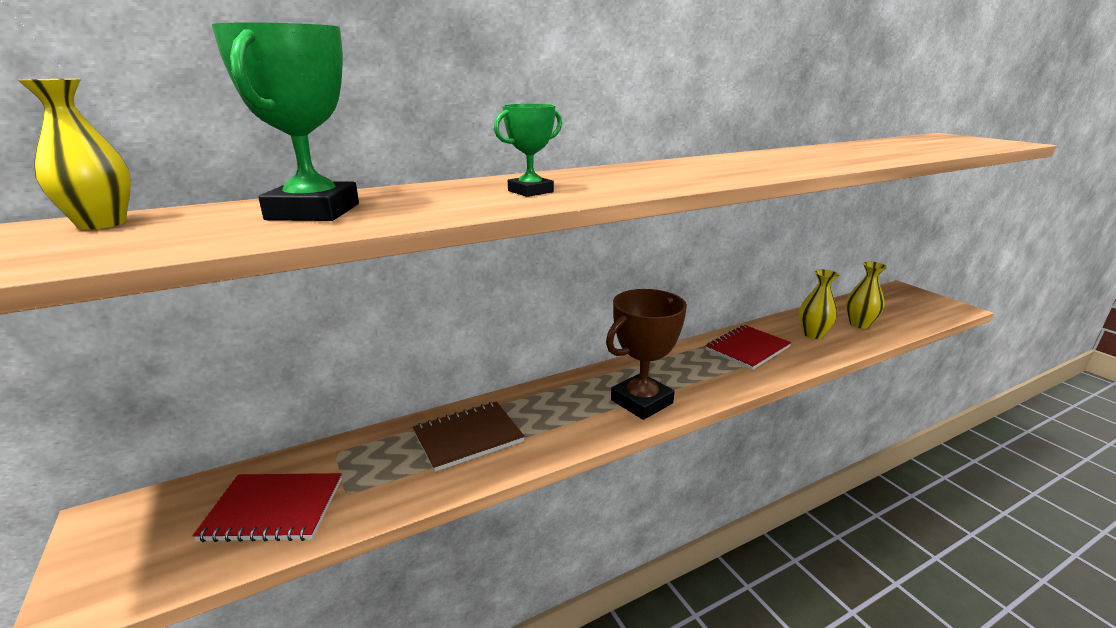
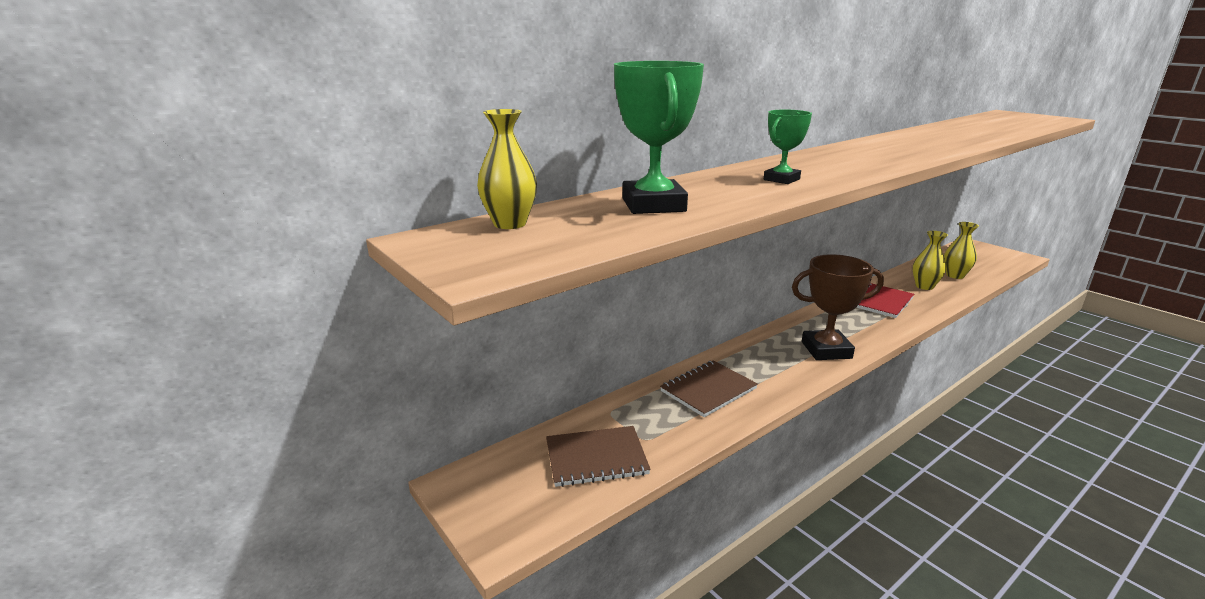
camera: 10 degrees left, 0 degrees up
(274, 509) = (596, 458): red notebook -> brown notebook
(641, 401) = (826, 350): brown trophy -> brown trophy turned 45 degrees clockwise

